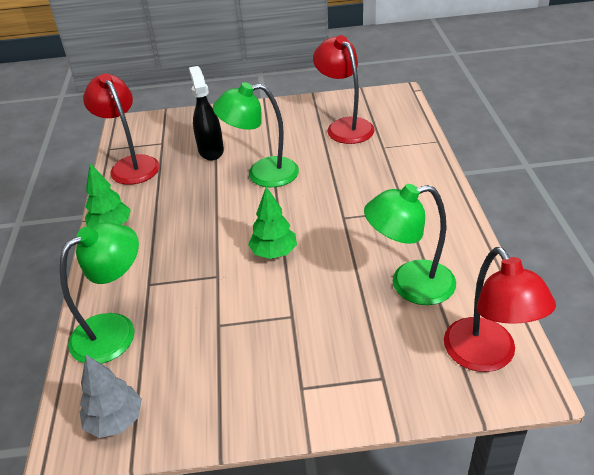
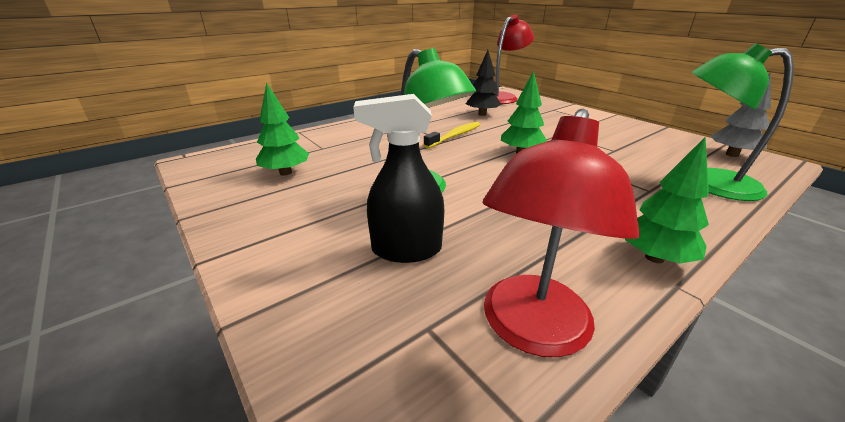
camera: 125 degrees left, 10 degrees down
(211, 150) = (406, 250): black spray bottle -> black spray bottle turned 45 degrees clockwise
(345, 126) = (285, 172): red lamp -> green tree
(351, 229) = (455, 136): none -> yellow toothbrush
(409, 285) = (482, 114): green lamp -> black tree

